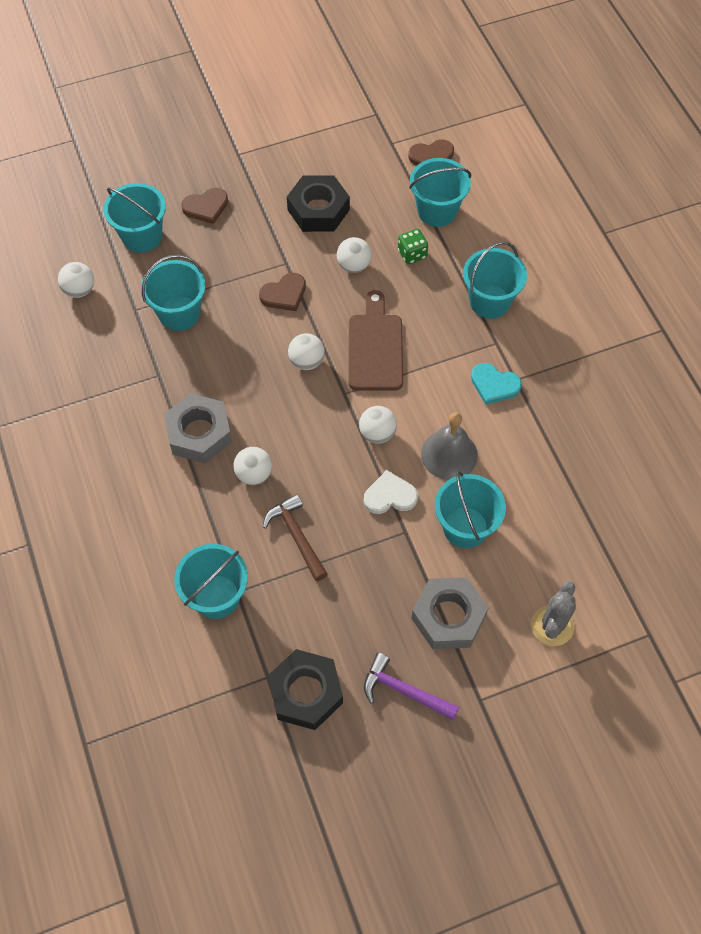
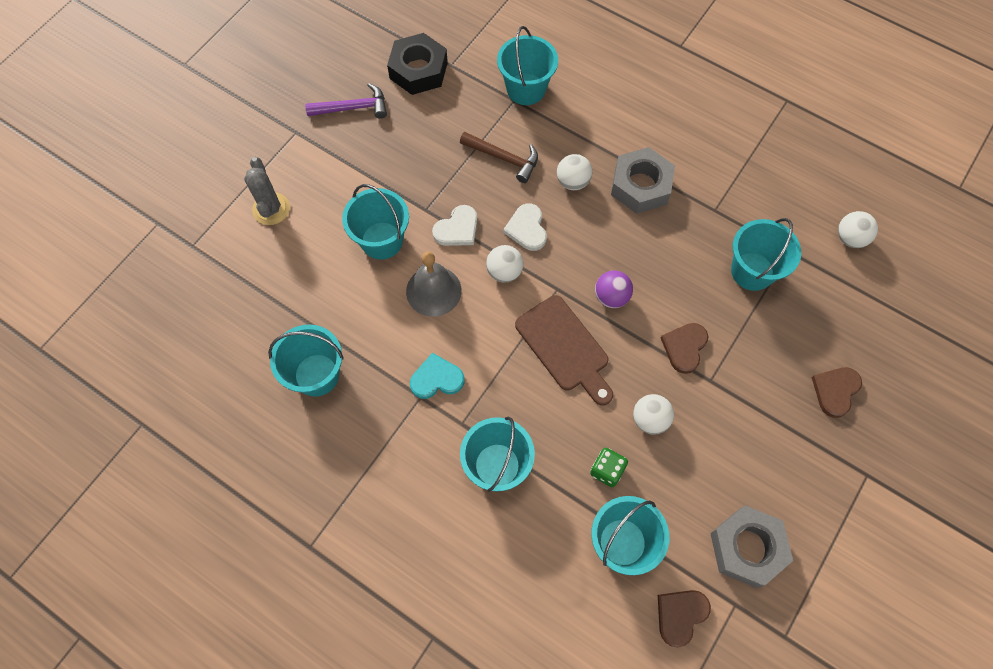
camera: 145 degrees right, 5 degrees up
(142, 236) = (856, 321): turquoise bucket -> turquoise bucket (316, 375)
(306, 361) = (611, 297): white ball -> purple ball
(318, 210) = (734, 461): black nut -> none
(329, 458) = (527, 229): none -> white heart
(448, 617) = (353, 170): grey nut -> grey nut (747, 548)

